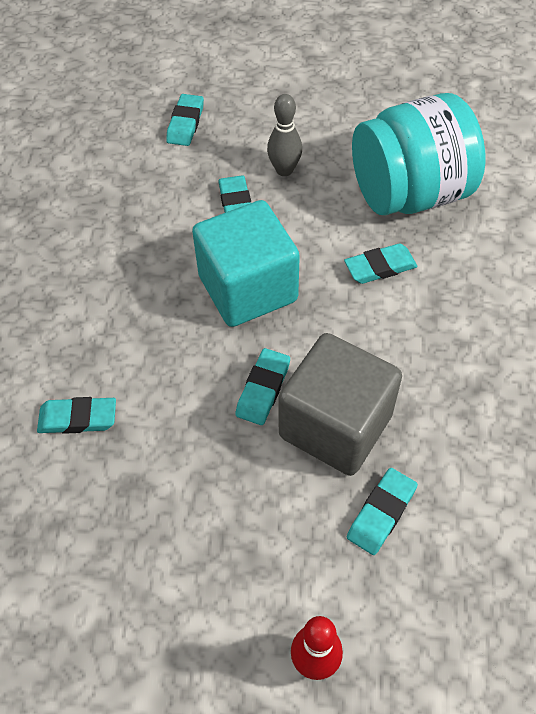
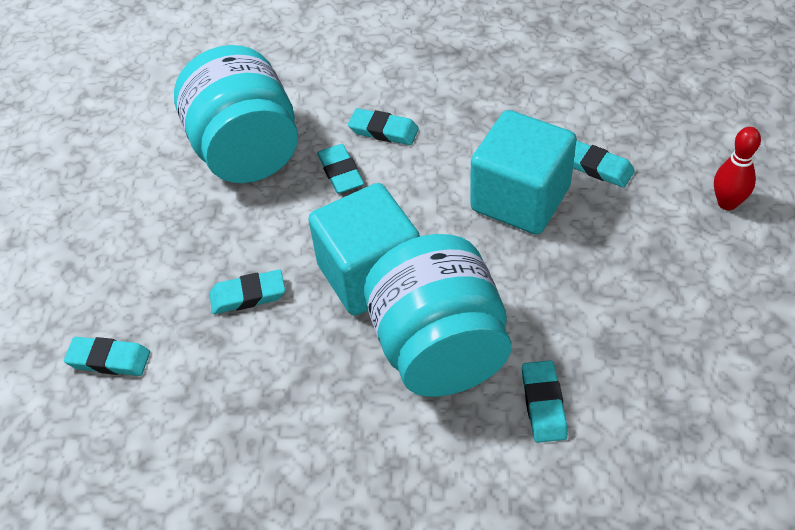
camera: 90 degrees left, 5 degrees down
(154, 339) = (439, 349): none -> turquoise jar
(263, 389) = (489, 252): turquoise eraser -> turquoise eraser (383, 130)
(284, 170) = (201, 255): grey bowling pin -> none
(335, 425) = (520, 198): grey cube -> turquoise cube

